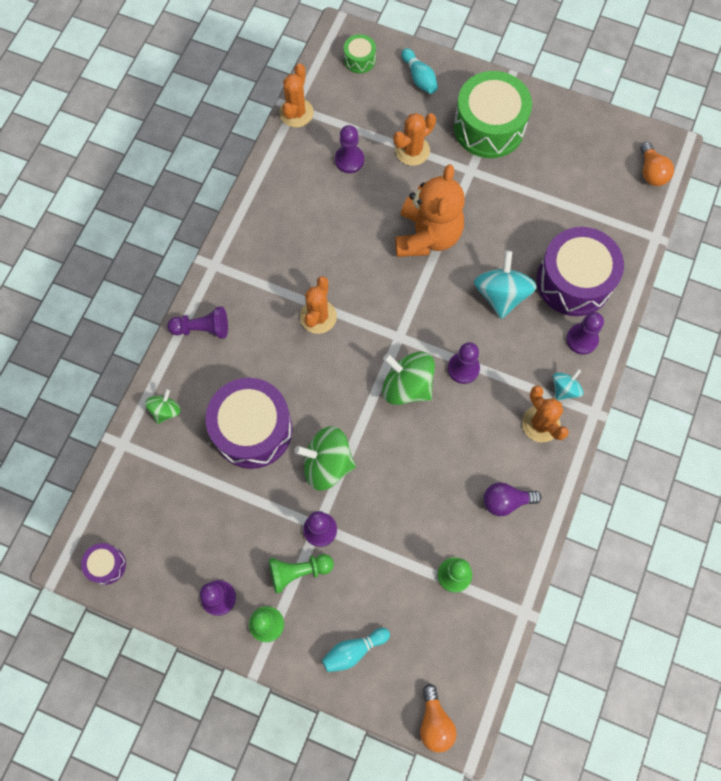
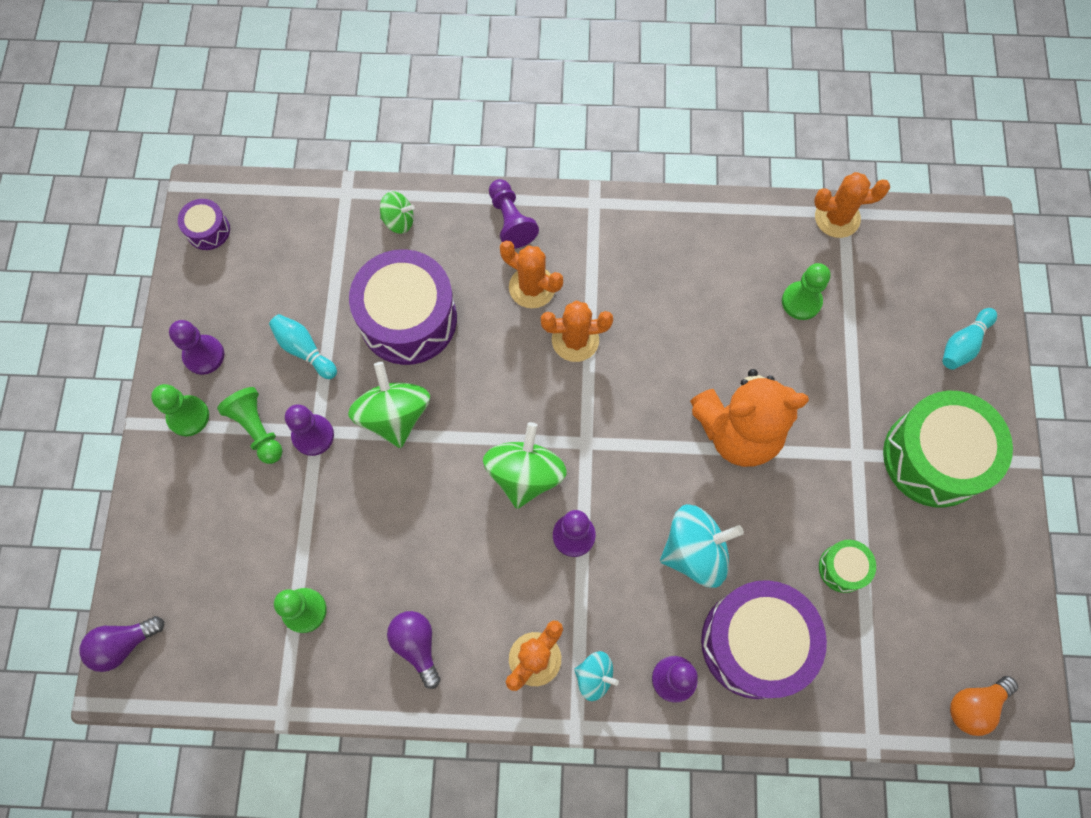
camera: 70 degrees right, 0 degrees up
(349, 160) = (801, 301): purple pawn -> green pawn
(353, 650) = (183, 522): turquoise bowling pin -> turquoise bowling pin (304, 350)
(359, 60) = (951, 263): green drum -> green drum (842, 568)
(412, 151) = (851, 372): orange cactus -> orange cactus (532, 287)
(435, 722) = (124, 644): orange light bulb -> purple light bulb

